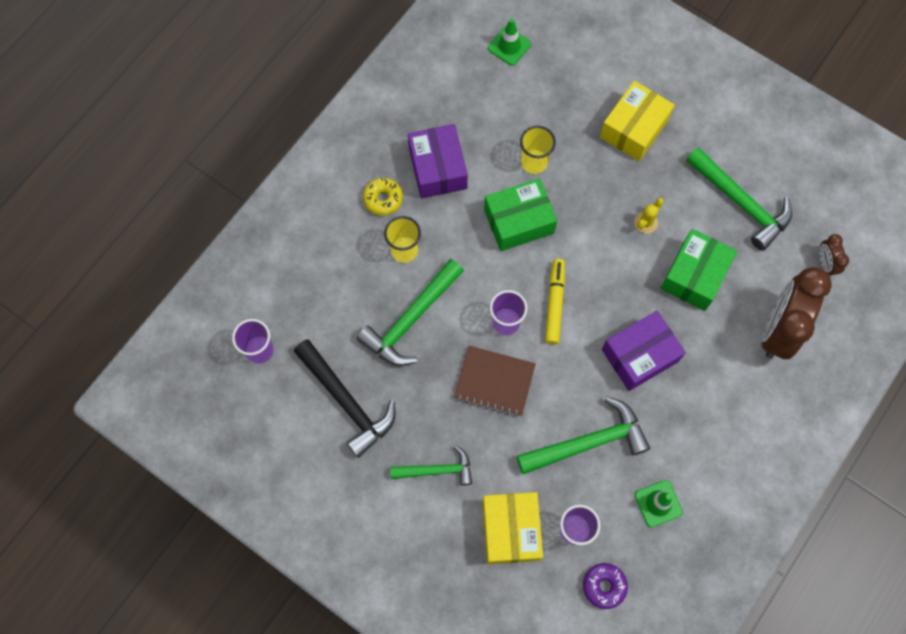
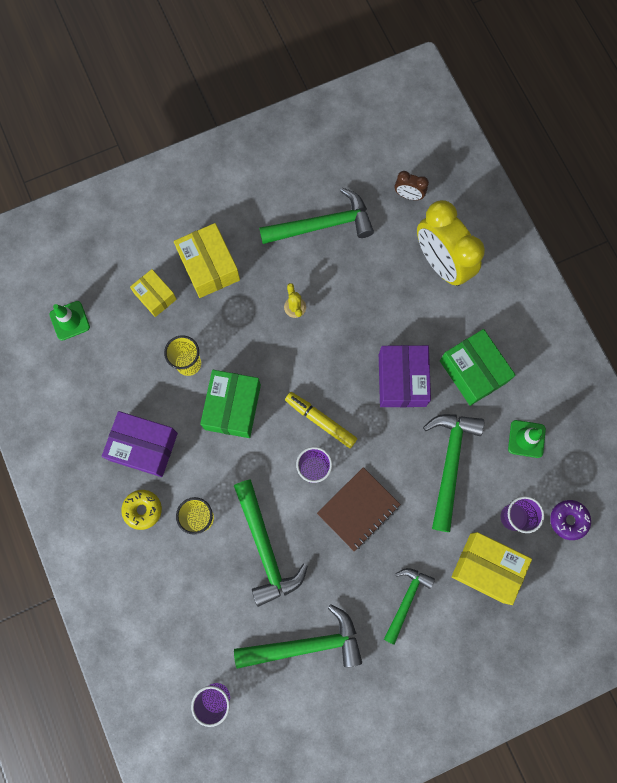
camera: 60 degrees left, 5 degrees up
(347, 402) = (306, 644): black hammer -> green hammer
(576, 100) = (155, 296): none -> yellow box
(694, 275) = (361, 298): green box -> green box (473, 371)
(778, 330) = (441, 263): brown clock -> yellow clock

